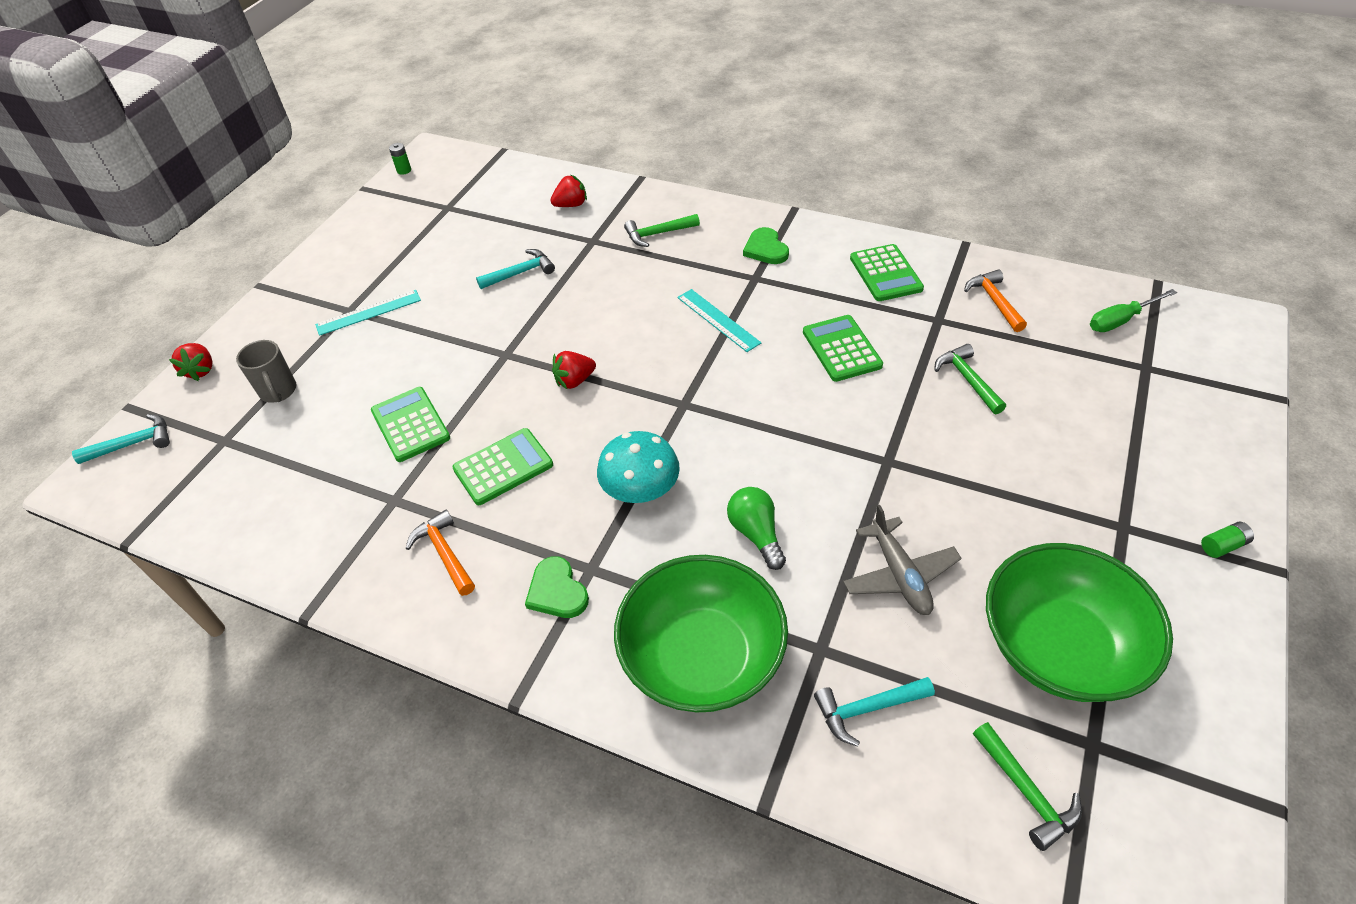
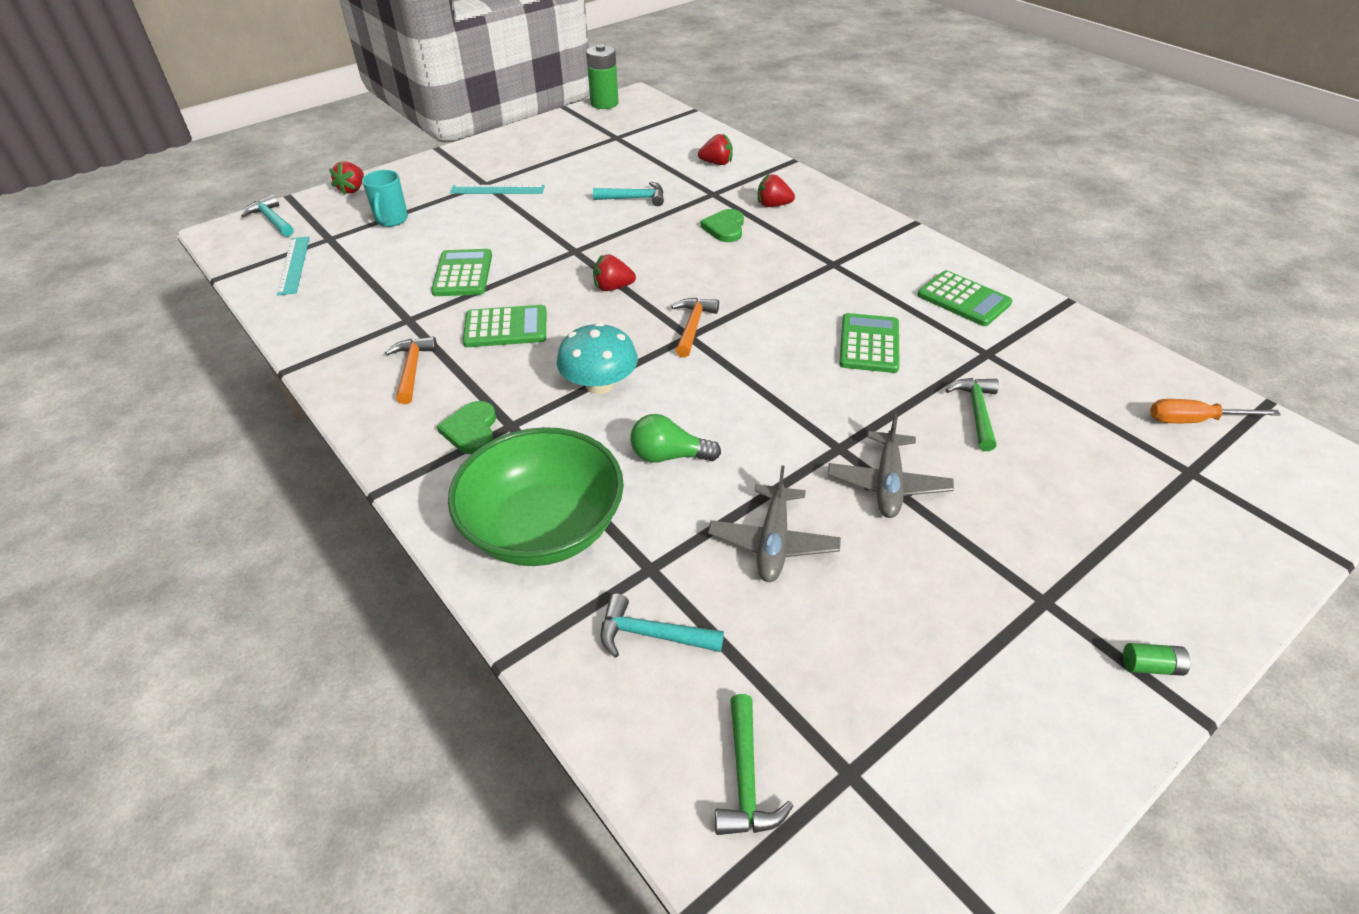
camera: 25 degrees right, 5 degrees down
(133, 444) = (272, 220): turquoise hammer -> turquoise hammer turned 135 degrees counterclockwise
(279, 392) = (391, 220): grey mug -> turquoise mug
(404, 170) = (604, 103): green battery -> green battery, size x2.13
(658, 234) = (773, 205): green hammer -> red strawberry
(718, 320) = (772, 284): turquoise ruler -> turquoise ruler (293, 265)
(756, 534) = (669, 456): green light bulb -> green light bulb turned 90 degrees counterclockwise
(766, 249) = (862, 245): green heart -> green heart (725, 228)
(885, 273) = (963, 299): green calculator -> green calculator turned 60 degrees counterclockwise
(948, 477) = (888, 484): none -> grey plane
(994, 301) = (1060, 358): orange hammer -> orange hammer (693, 326)
(1059, 647) = (884, 673): green bowl -> none
(1120, 320) = (1194, 420): green screwdriver -> orange screwdriver

